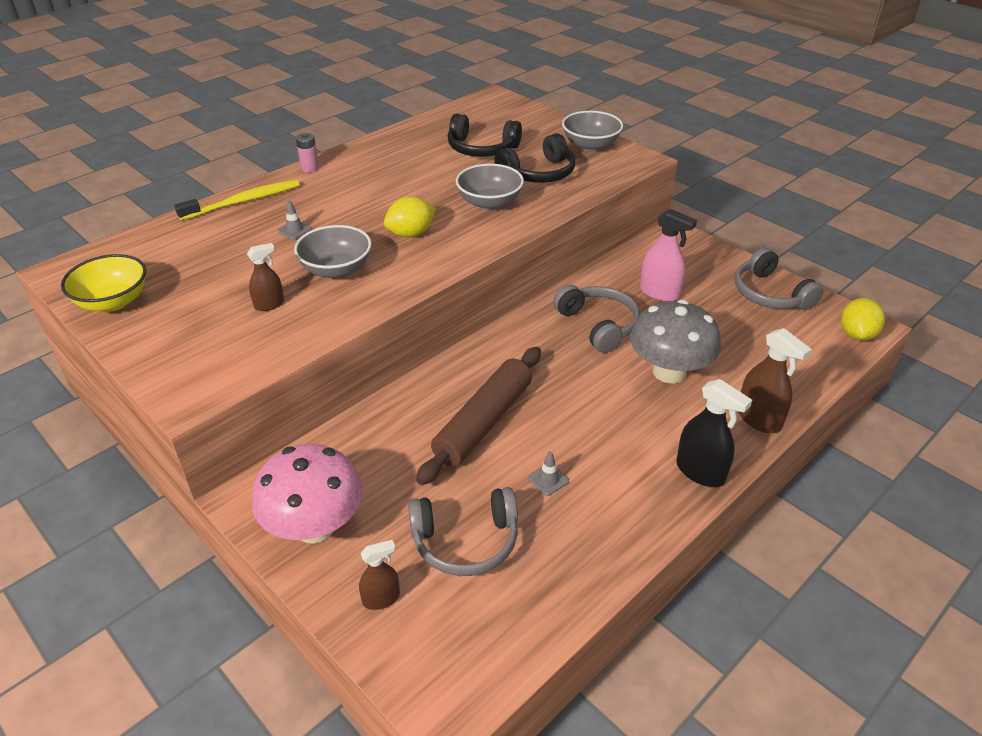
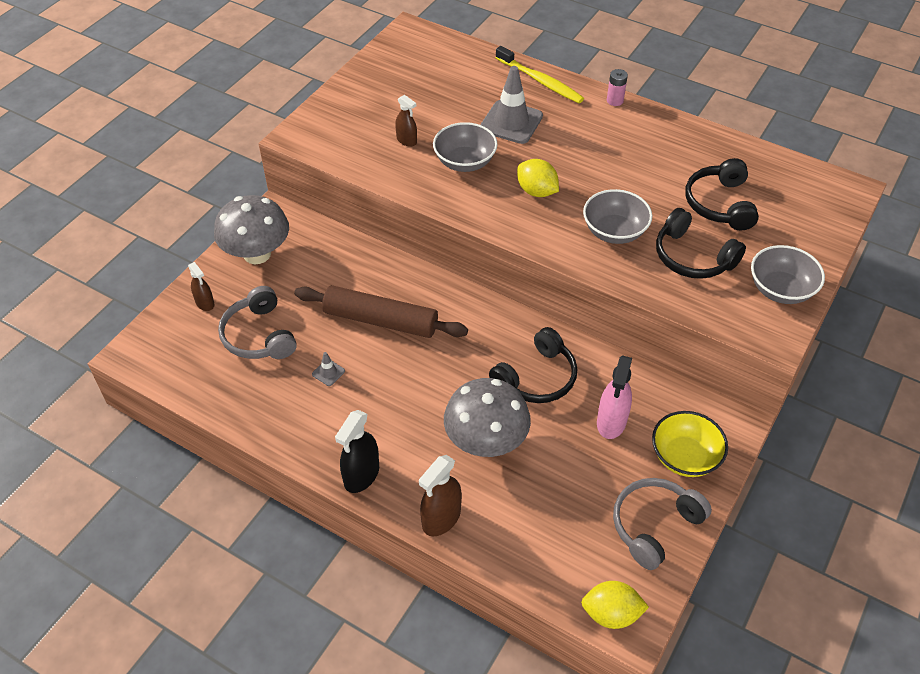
camera: 75 degrees right, 10 degrees up
(113, 301) = (384, 66): yellow bowl -> yellow bowl (684, 457)
(294, 230) = (511, 122): grey traffic cone -> grey traffic cone, size x2.30
(315, 526) = (257, 254): pink mushroom -> grey mushroom
(598, 325) = (537, 378): grey headphones -> black headphones

